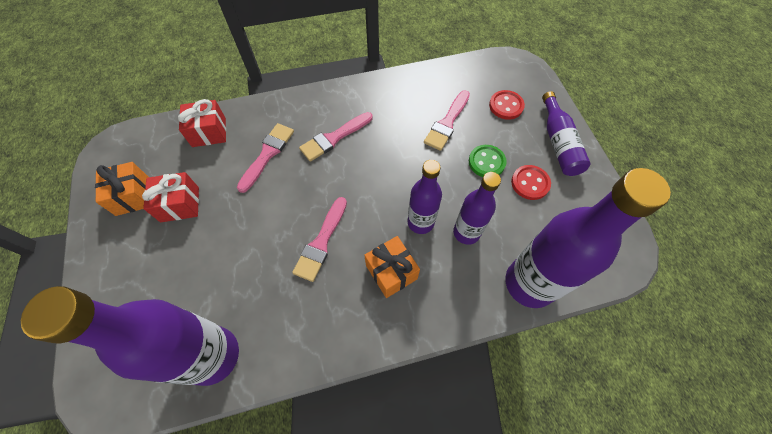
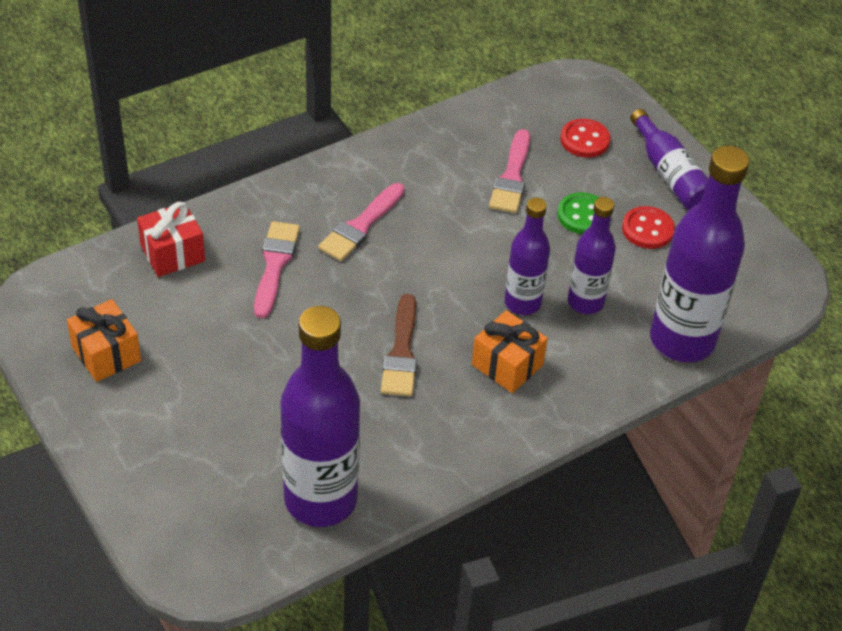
camera: 20 degrees left, 15 degrees down
(180, 204) = (181, 350): red gift -> none
(321, 242) = (401, 352): pink brush -> brown brush

